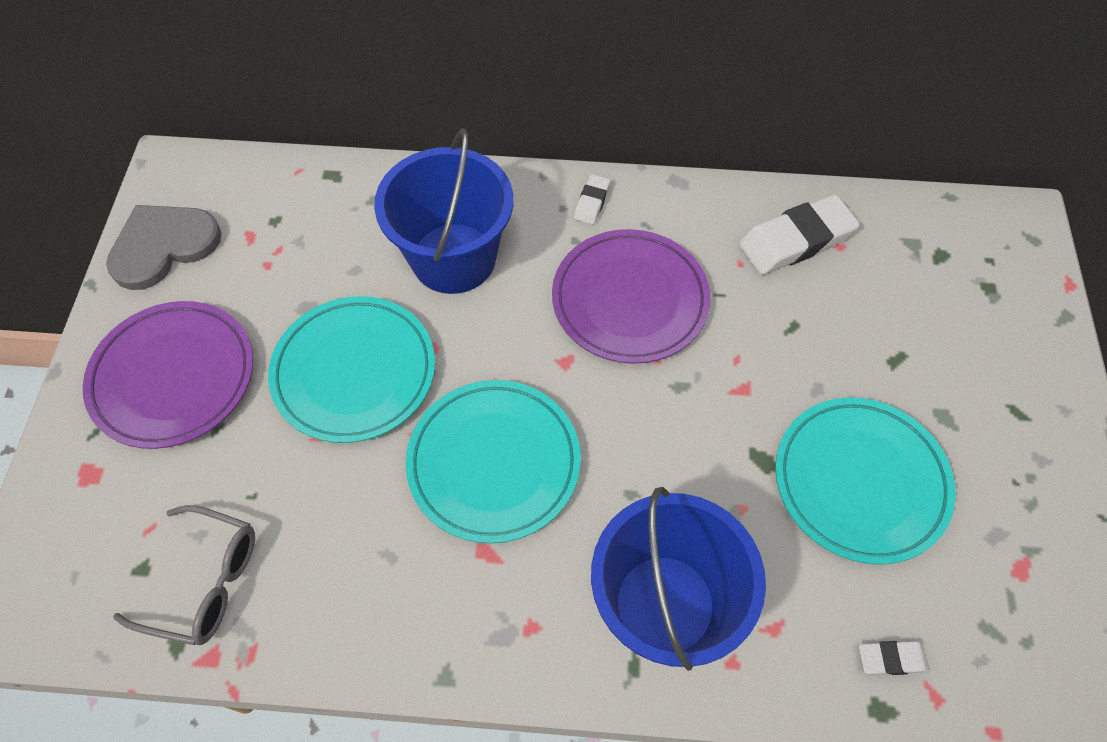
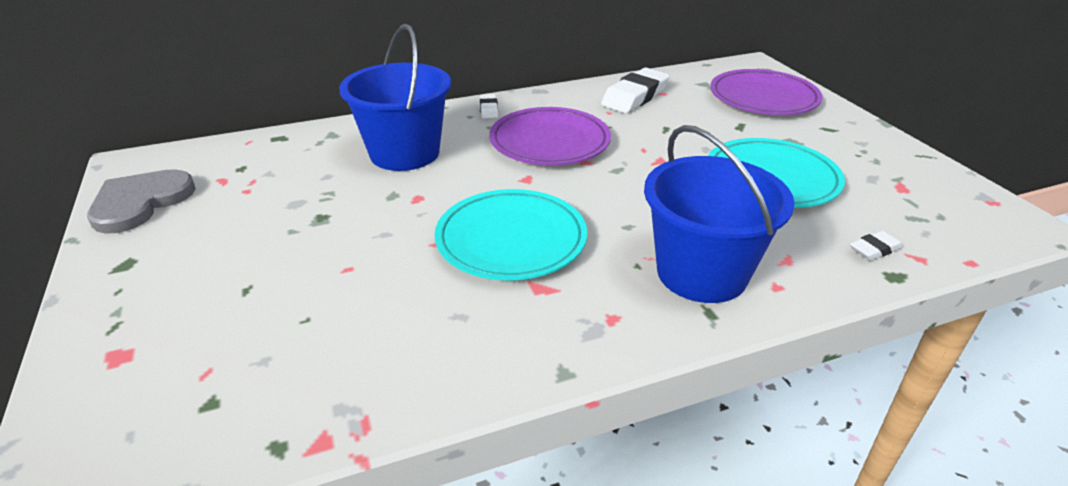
camera: 25 degrees left, 25 degrees down
(173, 377) = (186, 271): purple plate -> purple plate (763, 98)
(205, 582) = (287, 389): grey glasses -> none
(354, 372) = (360, 225): turquoise plate -> none

